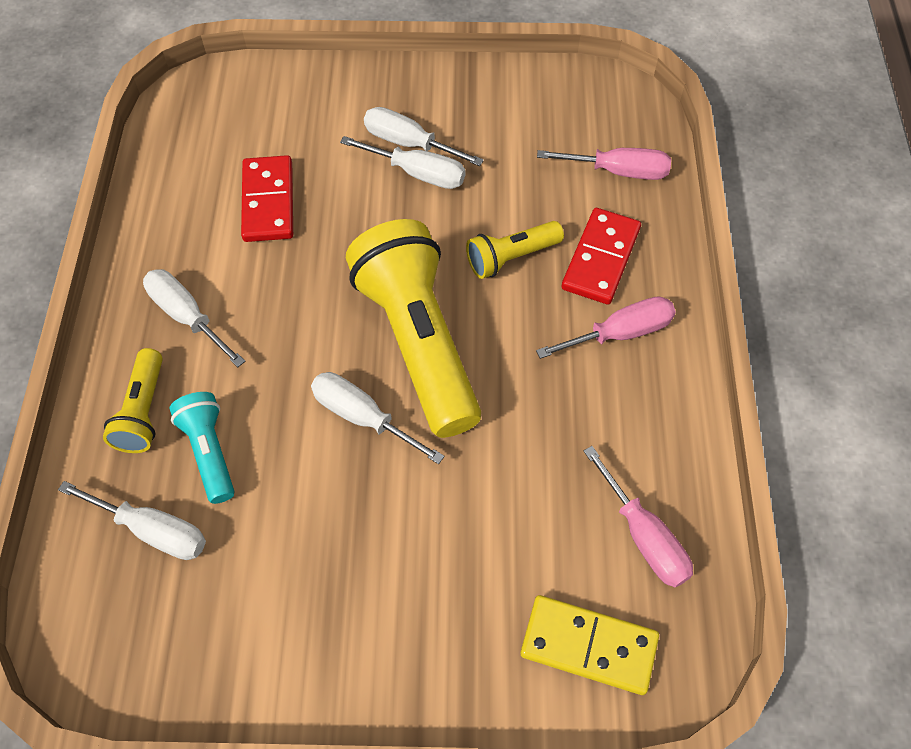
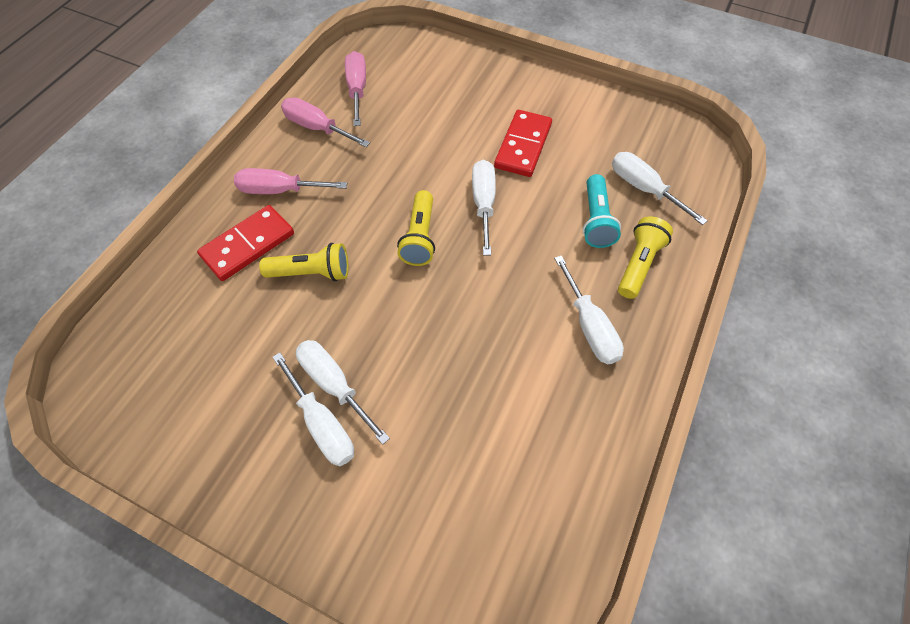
camera: 155 degrees left, 0 degrees up
(268, 202) = (484, 413): red domino -> red domino (523, 146)
(362, 417) = (483, 204): white screwdriver -> white screwdriver turned 150 degrees counterclockwise
(418, 342) = (420, 237): yellow flashlight -> yellow flashlight, size x0.49
(588, 645) = (420, 61): yellow domino -> none
(618, 171) = (169, 311): pink screwdriver -> pink screwdriver (317, 128)

